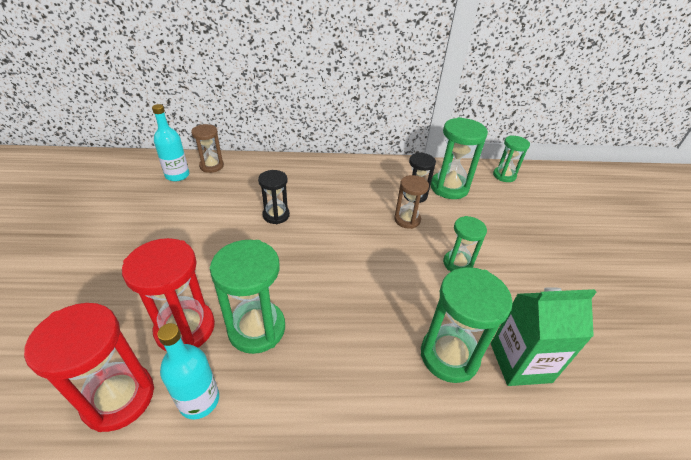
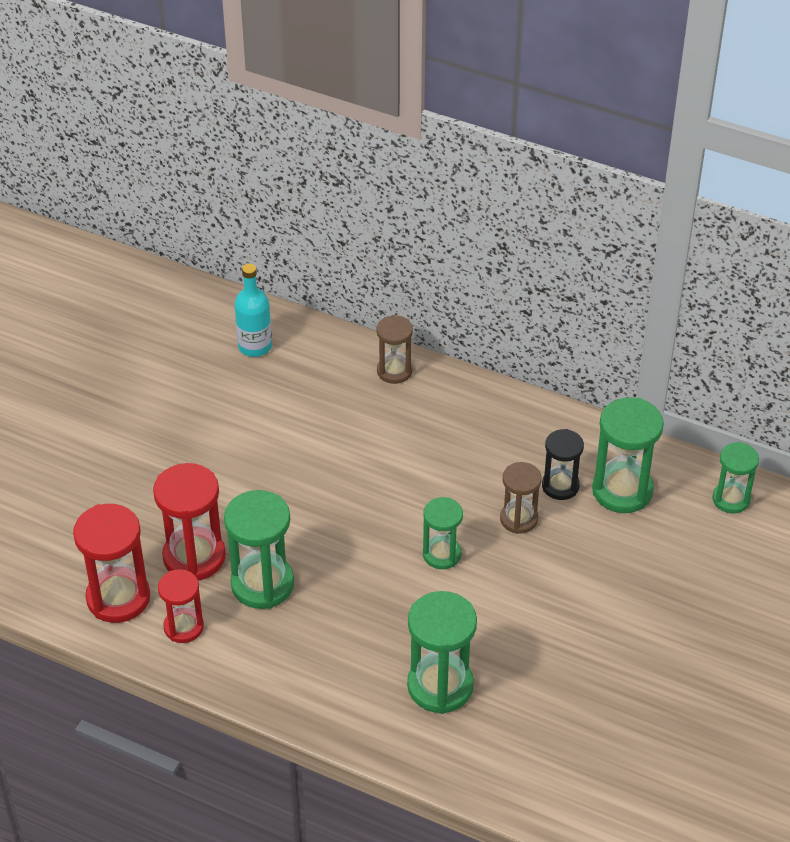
camera: 30 degrees right, 5 degrees up
(199, 400) = (183, 627): turquoise bottle -> red hourglass
(211, 166) = (306, 343): brown hourglass -> brown hourglass (394, 371)
(276, 215) = (352, 453): black hourglass -> none
(457, 263) = (535, 599): green hourglass -> green hourglass (442, 554)
(520, 362) = (510, 722): green carton -> none

